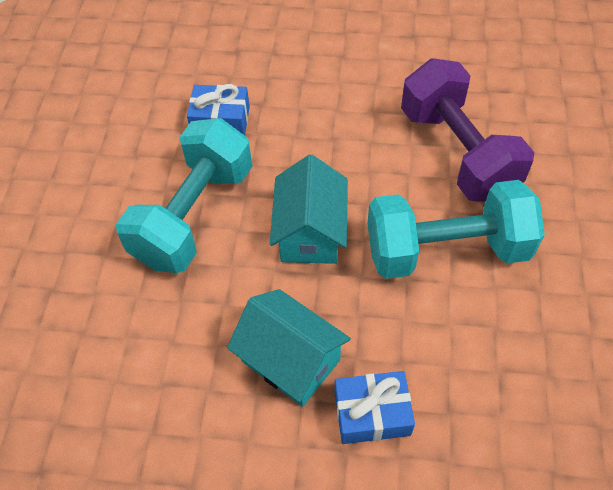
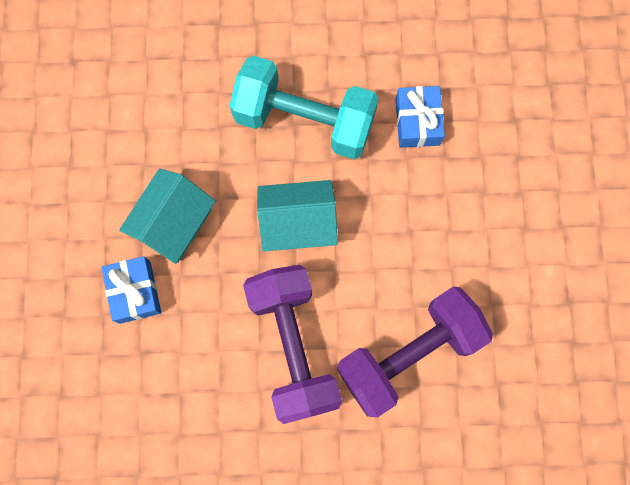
camera: 80 degrees right, 20 degrees up
(446, 250) = (293, 346): turquoise dumbbell -> purple dumbbell

